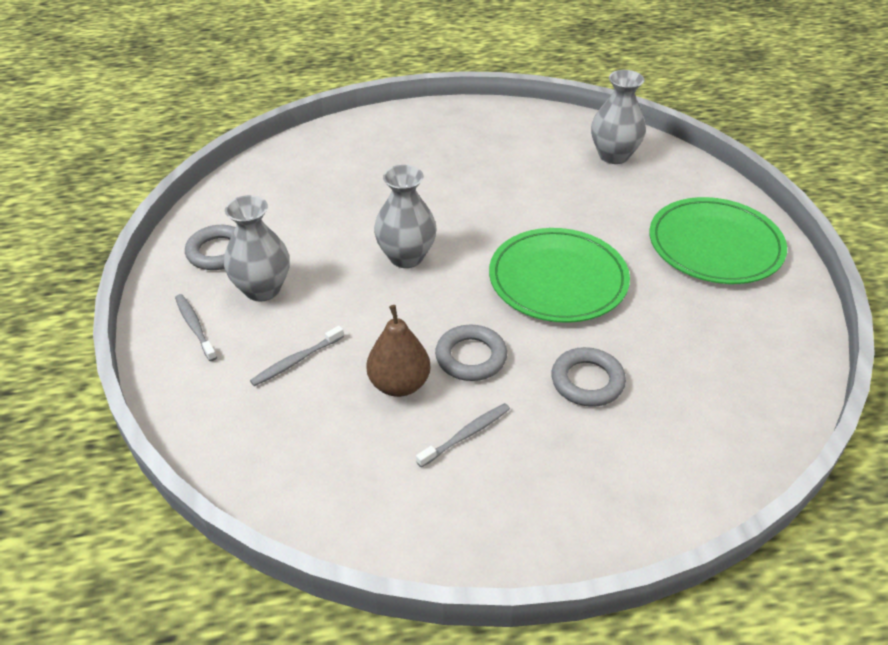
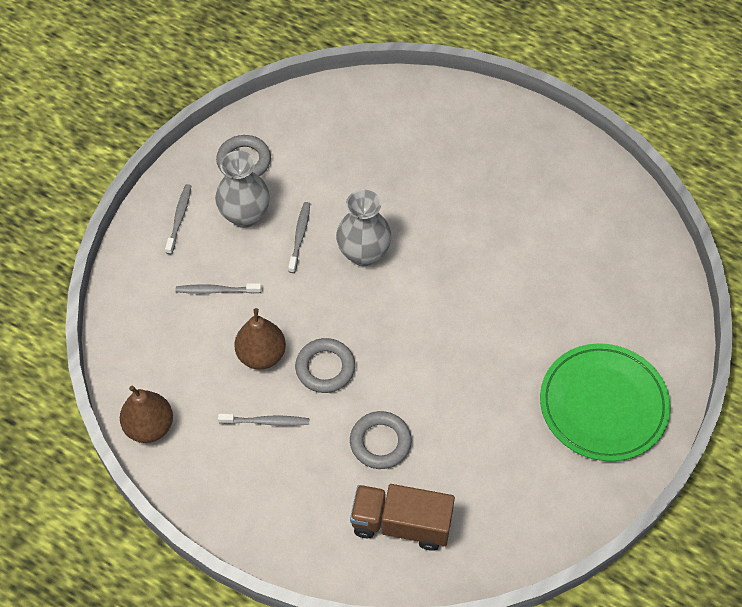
camera: 40 degrees right, 15 degrees up
(333, 276) = (300, 236): none -> grey toothbrush
(349, 522) = (149, 427): none -> brown pear
(558, 279) = (449, 349): green plate -> none
(613, 155) = (626, 263): grey vase -> none
(683, 431) = (401, 524): none -> brown truck

